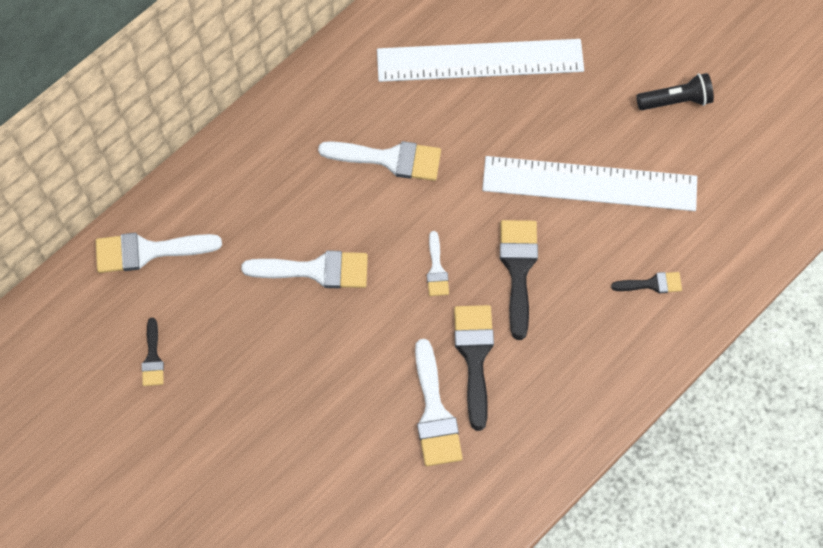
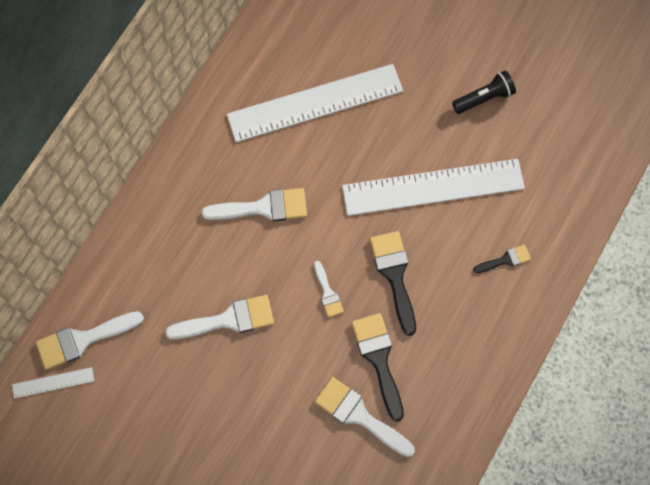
camera: 15 degrees left, 5 degrees up
(102, 288) = (53, 382): none -> white ruler
(153, 358) = (113, 431): black brush -> none
(434, 412) = (359, 415): white brush -> white brush turned 150 degrees clockwise

